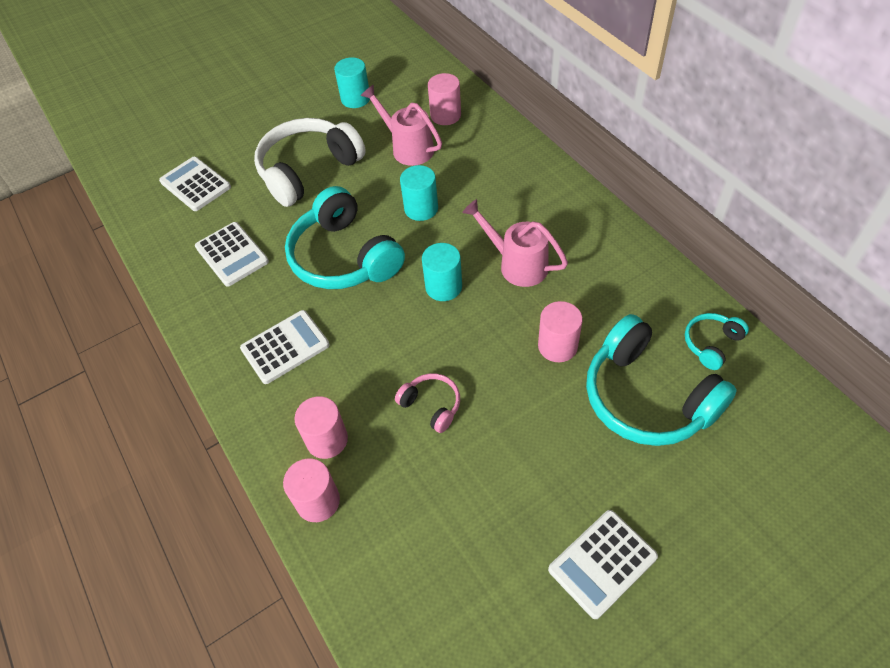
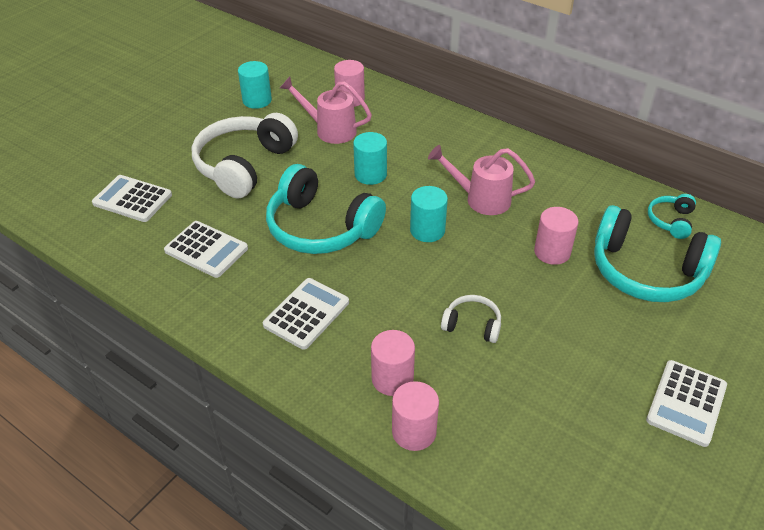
camera: 25 degrees left, 10 degrees down
(431, 405) = (472, 325): pink headphones -> white headphones

